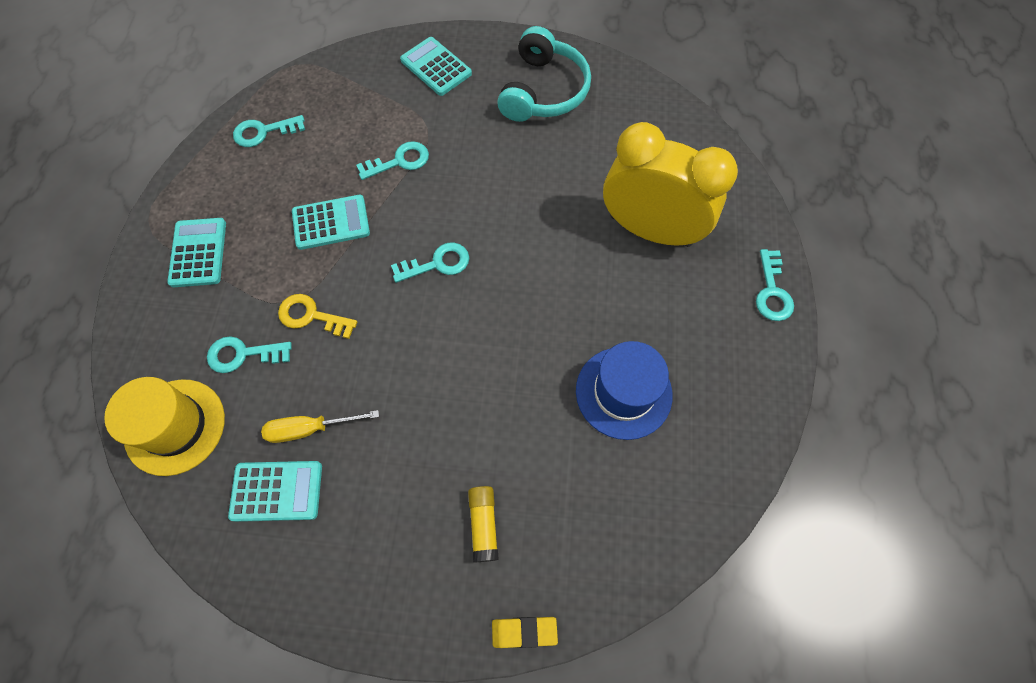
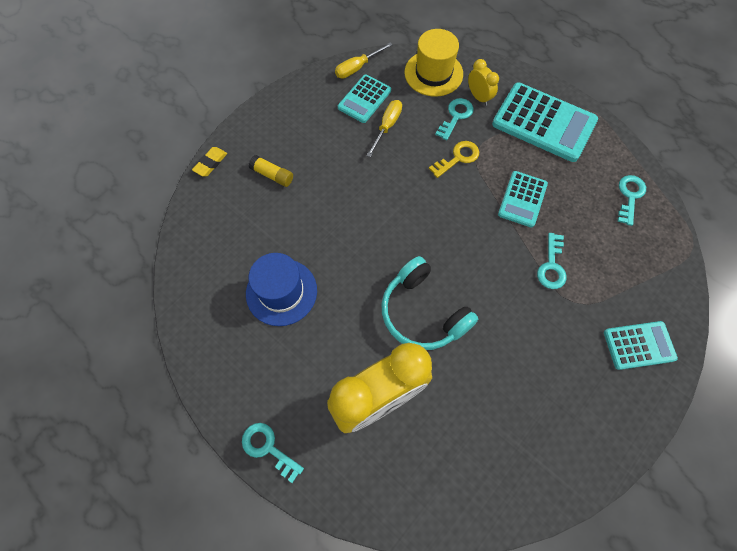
camera: 125 degrees right, 0 degrees up
(192, 345) = (478, 97): none -> yellow clock
(198, 253) = (544, 123): turquoise calculator -> turquoise calculator, size x1.75
(218, 543) = (357, 68): none -> yellow screwdriver
(437, 263) = (448, 242): turquoise key -> none
(544, 91) = (565, 415): turquoise headphones -> turquoise headphones (422, 312)

